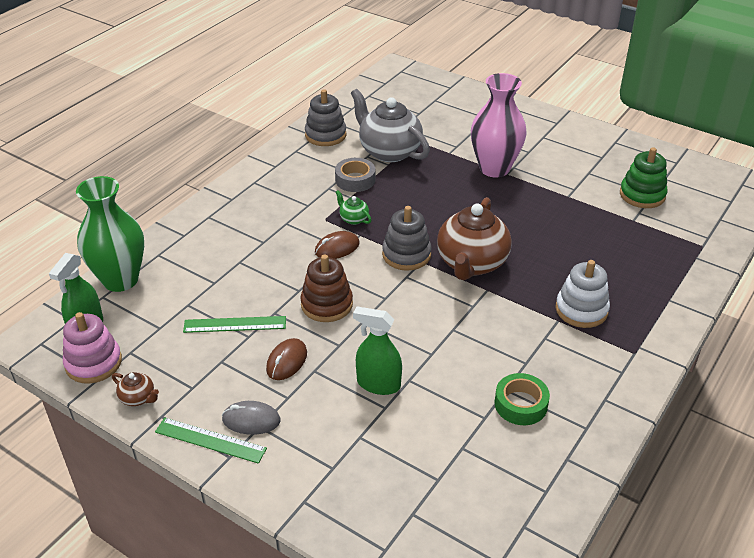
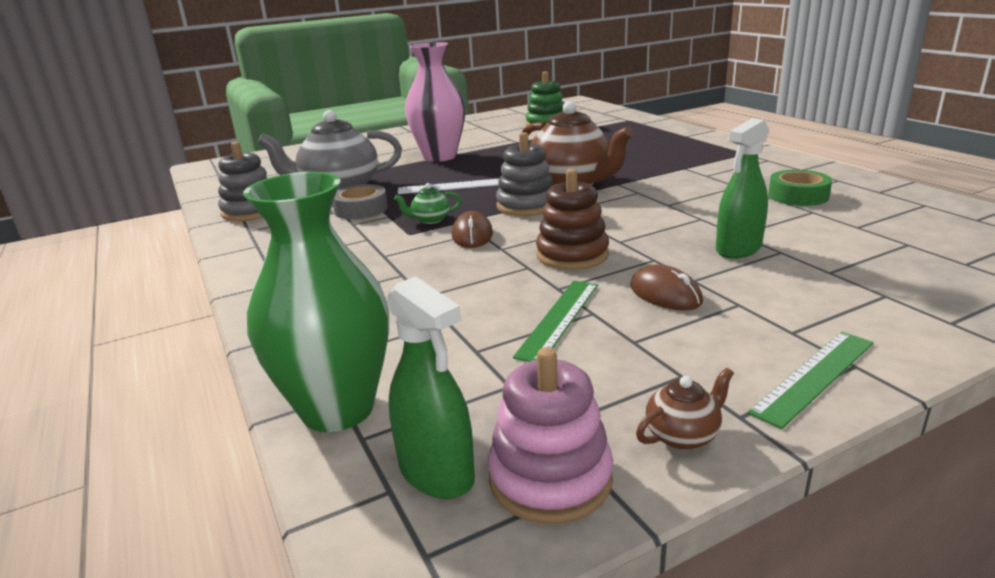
camera: 60 degrees left, 15 degrees down
(251, 420) = (778, 336): grey mouse -> none
(425, 202) = (450, 187): none -> white ruler
(581, 310) = (677, 159): white stacking toy -> none

